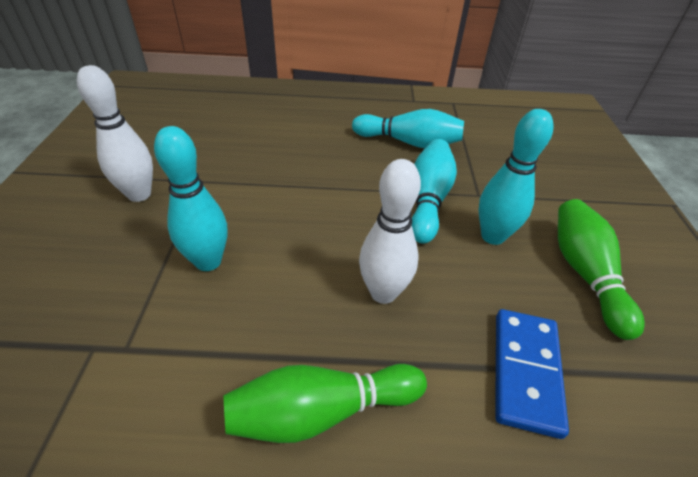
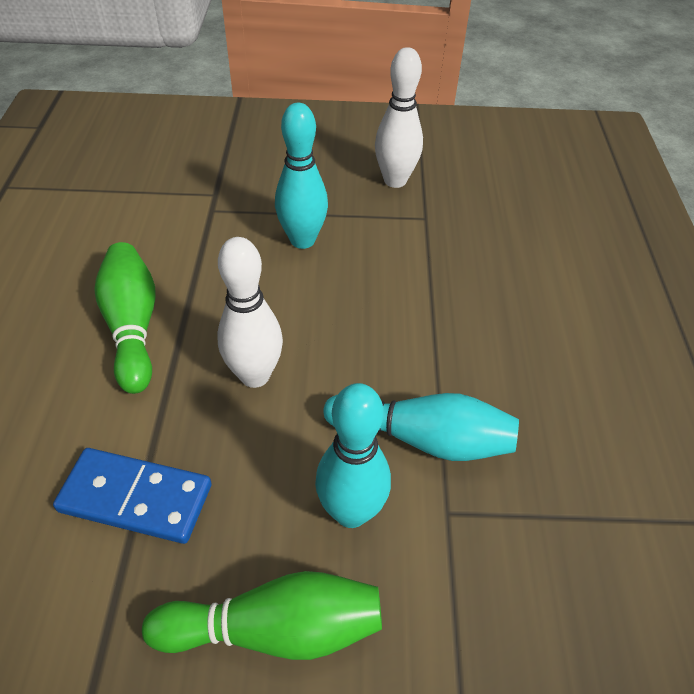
camera: 90 degrees right, 5 degrees up
(409, 142) = (572, 428): turquoise bowling pin -> none

